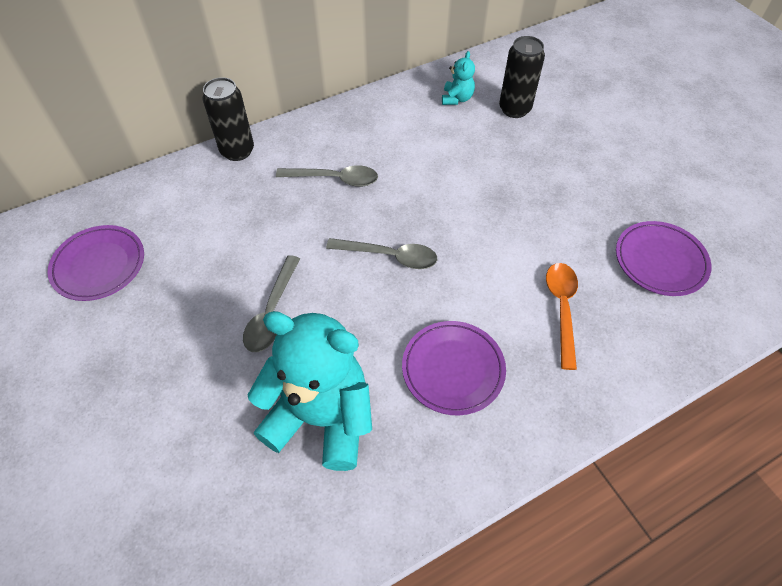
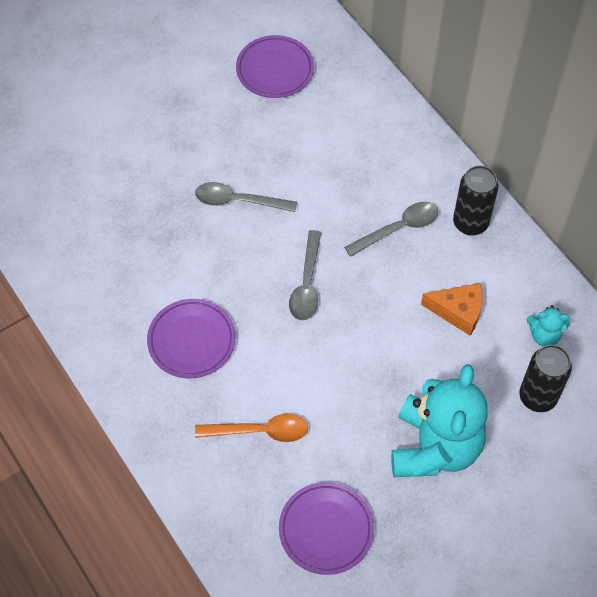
camera: 85 degrees right, 5 degrees up
(237, 151) = (424, 140): black can -> black can (470, 223)
(321, 418) = (144, 249): turquoise teddy bear -> turquoise teddy bear (434, 447)
(335, 179) = (398, 228): grey spoon -> grey spoon turned 120 degrees counterclockwise
(430, 147) = (458, 311): none -> orange cheese

